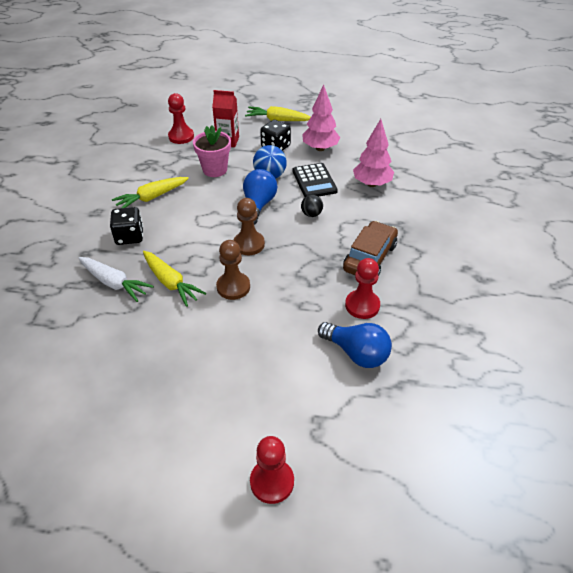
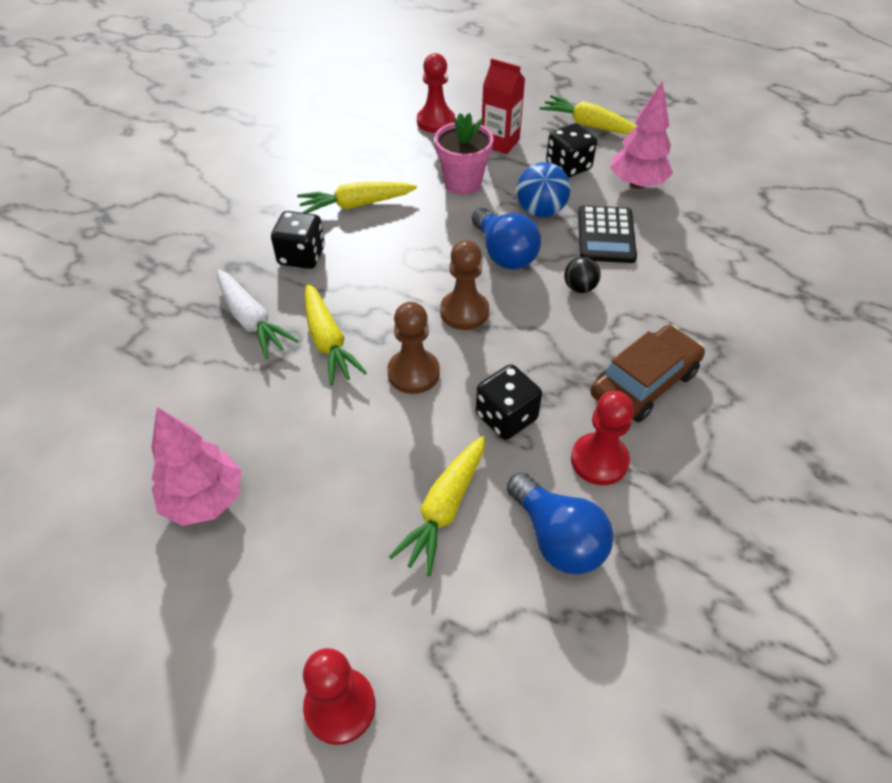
camera: 20 degrees right, 5 degrees up
(258, 205) = (504, 253): blue light bulb -> blue light bulb turned 120 degrees clockwise
(285, 357) = (444, 509): none -> yellow carrot
(299, 296) = (506, 417): none -> black dice
(372, 184) = (697, 261): pink tree -> pink tree (204, 500)

